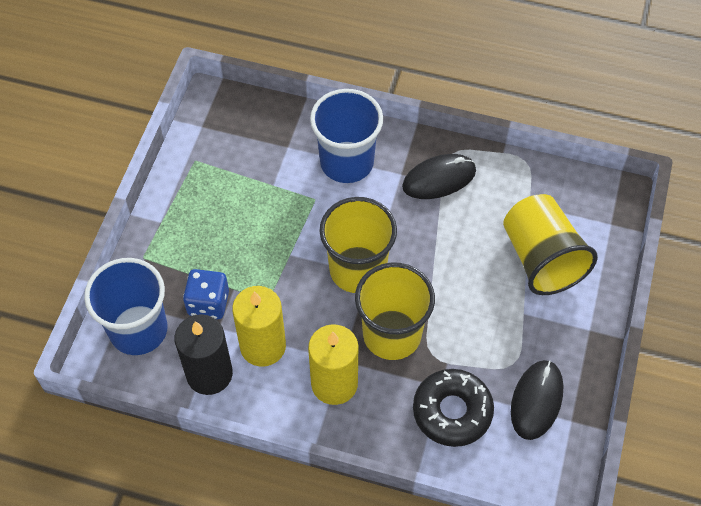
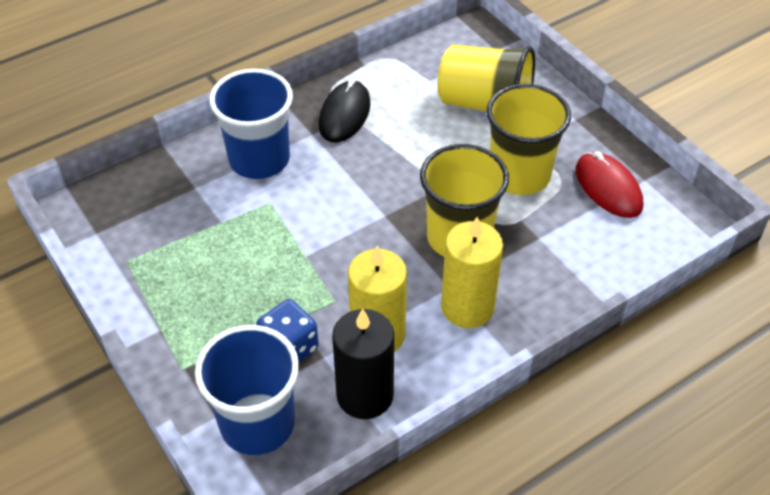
camera: 50 degrees left, 10 degrees down
(357, 269) = (372, 219): yellow cup -> yellow cup (519, 175)
(452, 411) = (569, 245): black donut -> none
(536, 400) = (608, 188): black mouse -> red mouse

